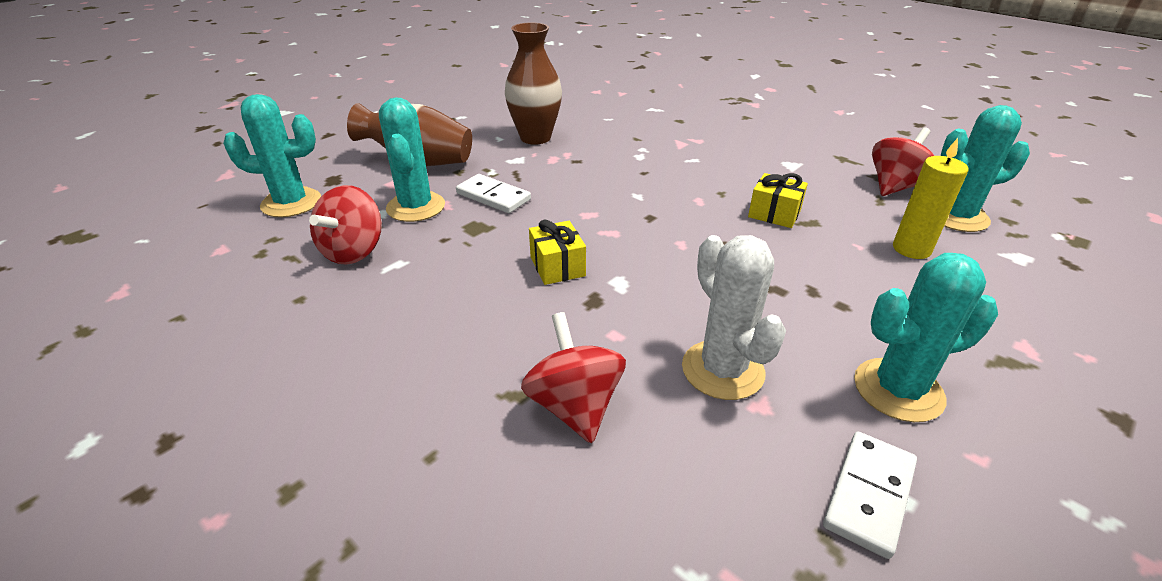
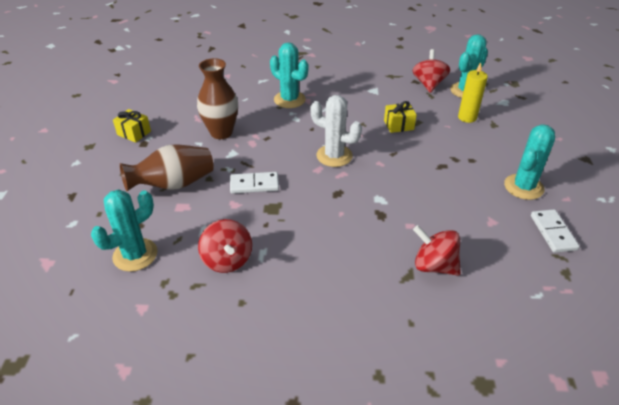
camera: 40 degrees left, 5 degrees up
(416, 207) = (220, 214): turquoise cactus -> turquoise cactus (289, 99)
(557, 266) = (343, 207): yellow gift -> yellow gift (134, 133)
(722, 370) = (464, 215): white cactus -> white cactus (334, 156)

